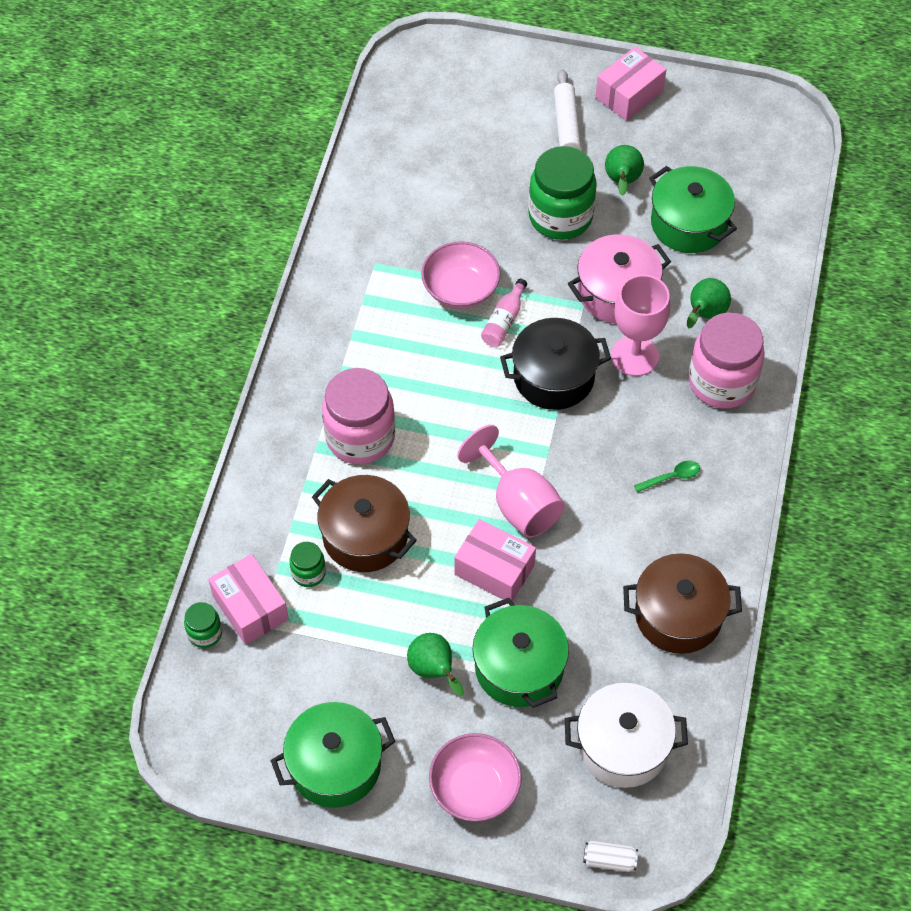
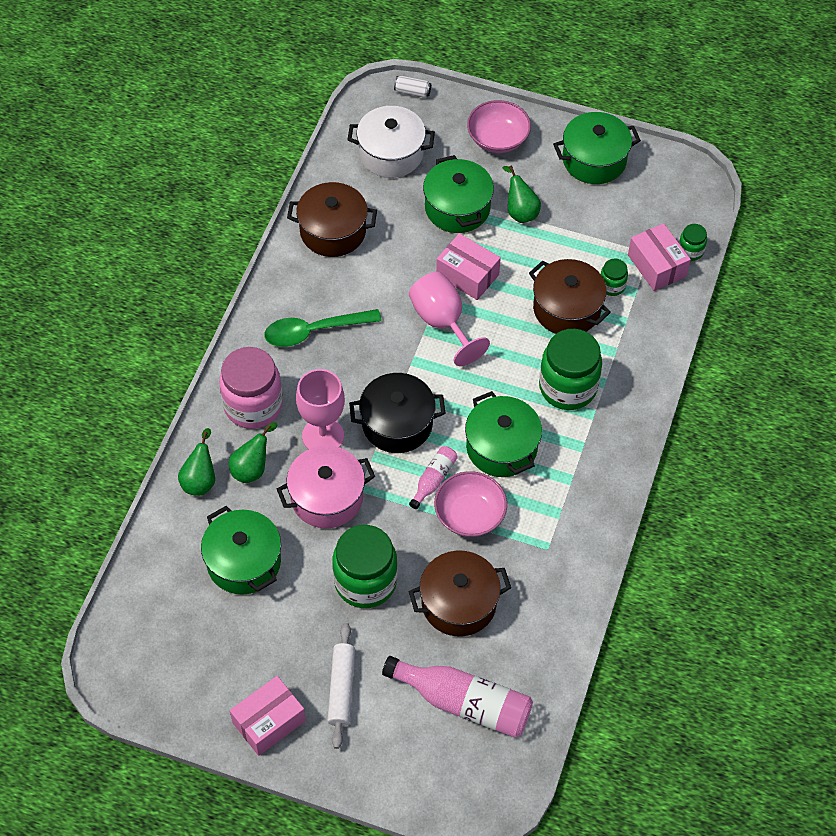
camera: 175 degrees left, 0 degrees up
(360, 437) = (567, 387): pink jar -> green jar
(432, 362) = (501, 447): none -> green pot
(448, 124) = (464, 702): none -> pink bottle
(462, 206) = (458, 603): none -> brown pot
(622, 182) = (298, 615): green pear -> green pear (200, 480)
(671, 477) = (314, 331): green spoon -> green spoon, size x2.08

